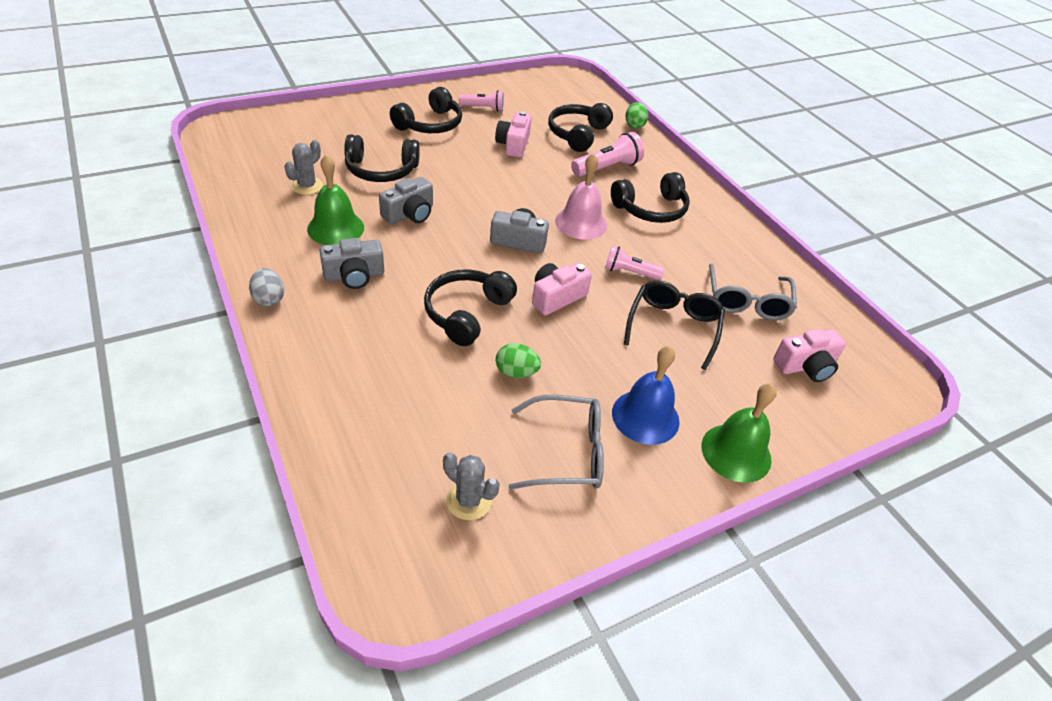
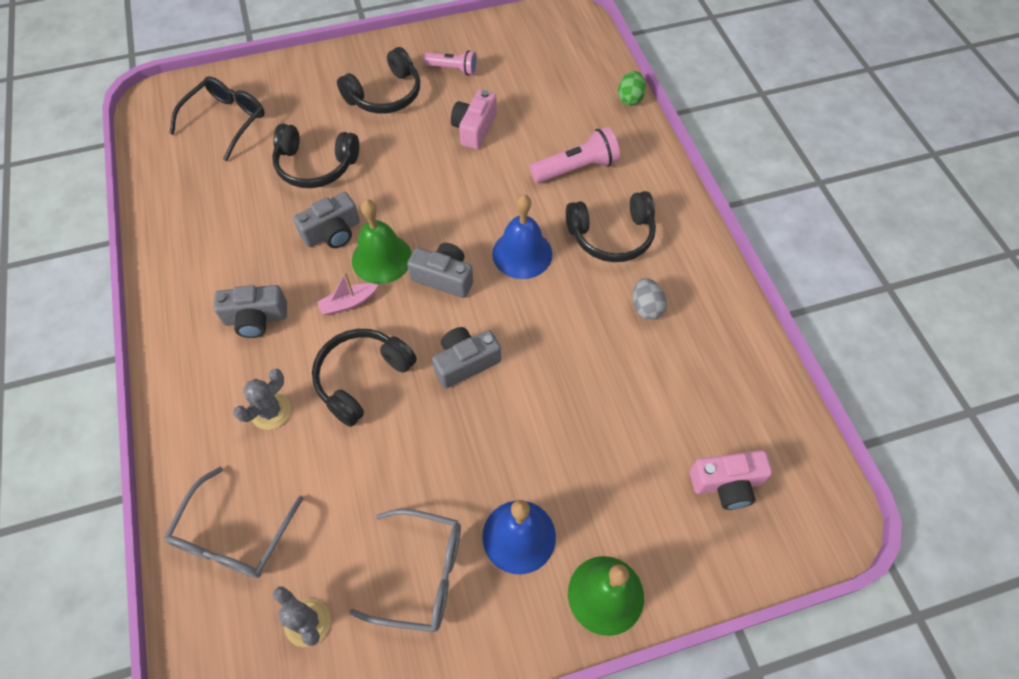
camera: 15 degrees right, 15 degrees up
(269, 299) = (164, 345): grey egg -> grey egg (646, 307)
(307, 186) = (232, 187): grey cactus -> grey cactus (271, 411)
(335, 228) = (250, 250): green bell -> green bell (381, 258)
(438, 261) = (348, 303): none -> pink boat
(516, 372) = (395, 463): green egg -> none
(556, 297) = (465, 362): pink camera -> grey camera
(578, 134) = (556, 113): black headphones -> none
(581, 223) = (522, 253): pink bell -> blue bell
(629, 272) = (558, 331): pink flashlight -> none
(673, 326) = (587, 414): black glasses -> black glasses (226, 121)
(747, 301) = (686, 383): grey glasses -> grey glasses (233, 536)

